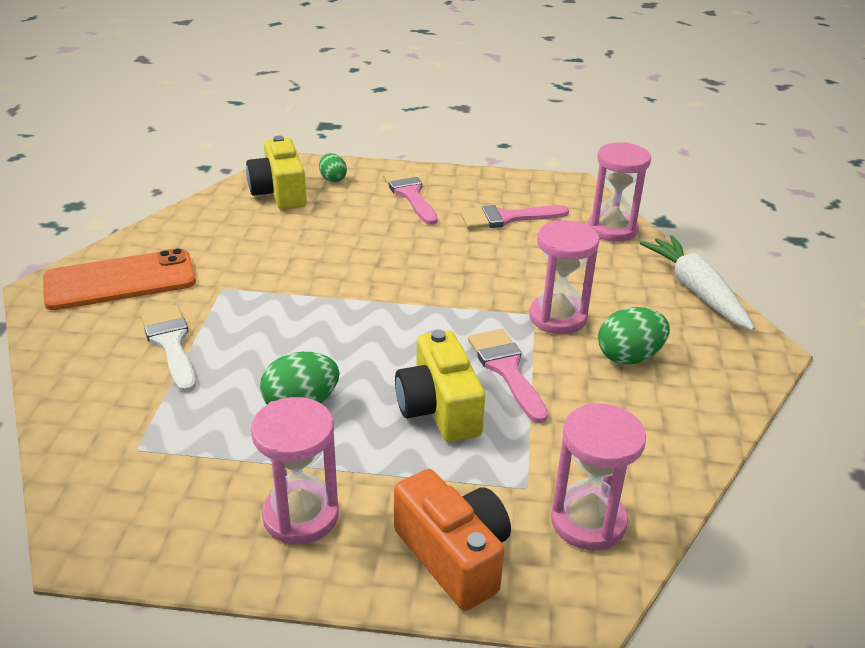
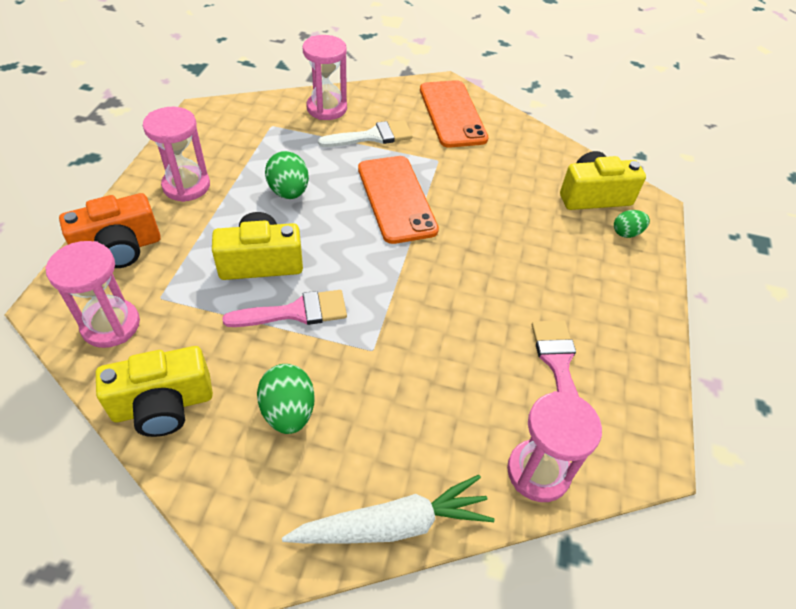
camera: 95 degrees right, 15 degrees up
(302, 314) = (396, 199): none -> orange phone
(410, 194) = (603, 288): pink brush -> none
(558, 317) = (363, 368): pink hourglass -> pink hourglass (327, 108)
(668, 444) = (163, 405): none -> yellow camera

